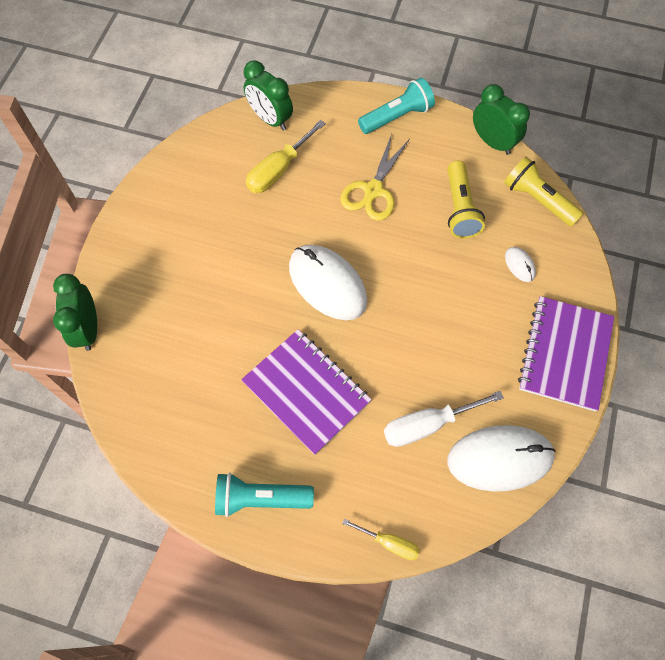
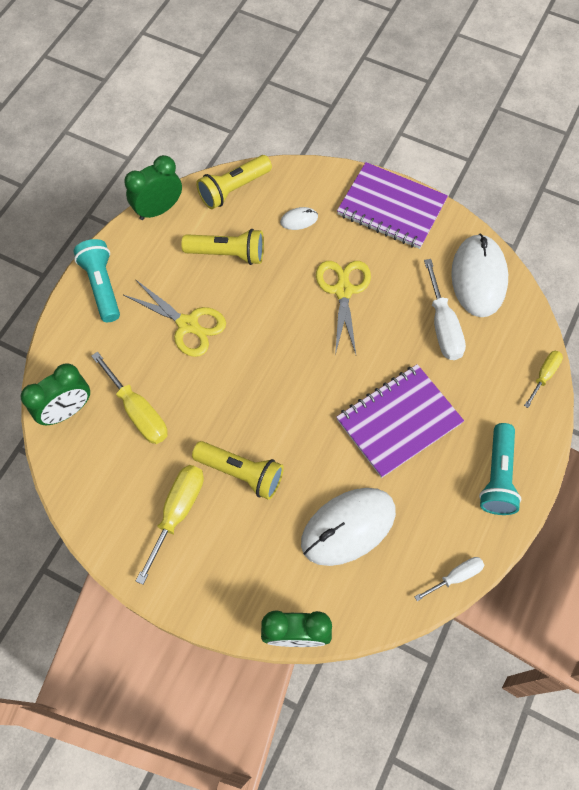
camera: 80 degrees left, 0 degrees up
(150, 465) = (456, 576): none -> white screwdriver
(189, 218) = (178, 512): none -> yellow screwdriver
(232, 260) = (241, 473): none -> yellow flashlight
(327, 284) = (287, 385): white mouse -> white mouse (348, 527)
(445, 319) = (343, 291): none -> yellow scissors

